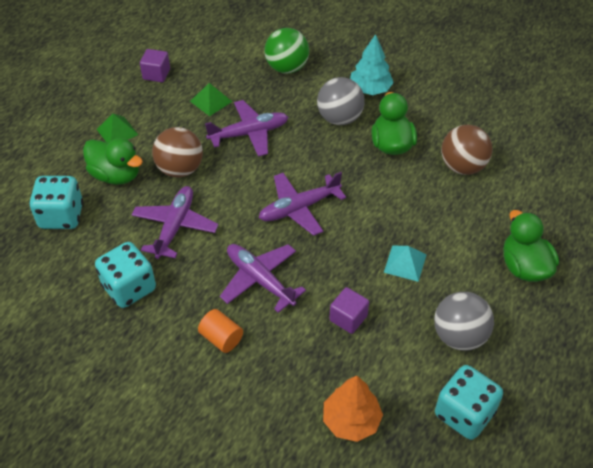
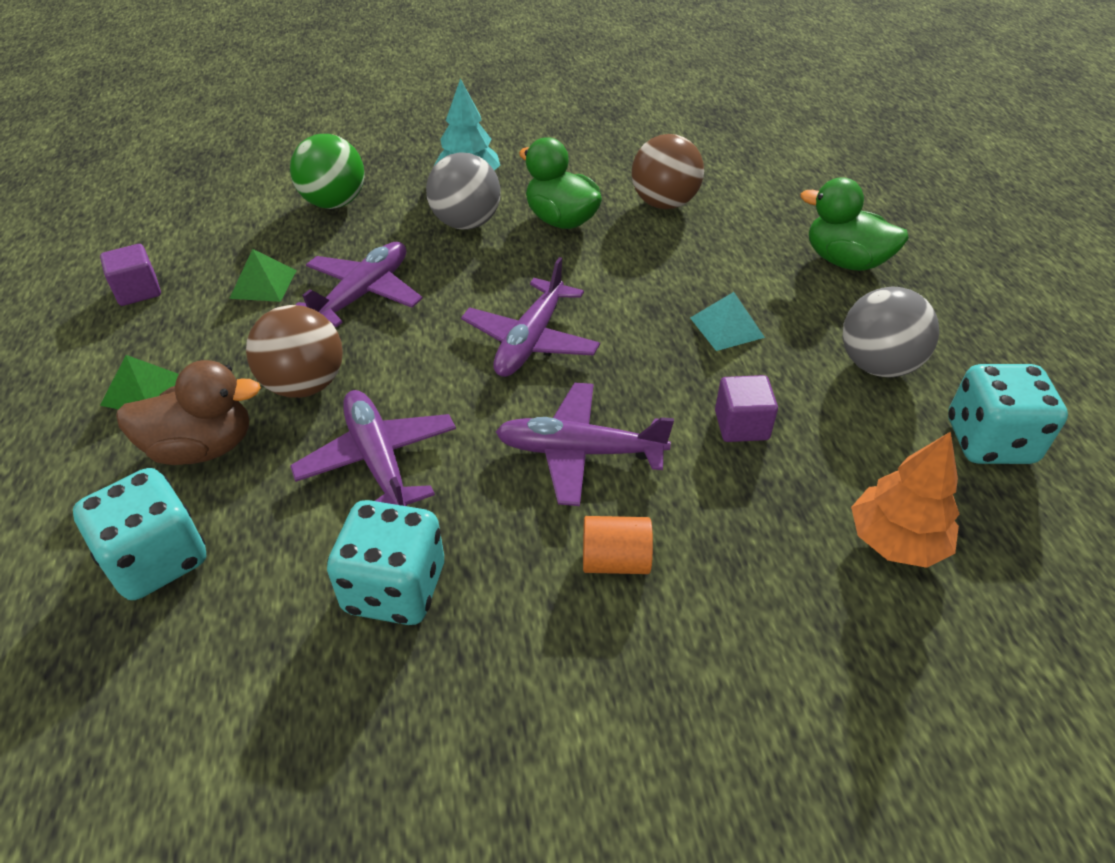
camera: 40 degrees left, 5 degrees down
(116, 175) = (202, 447): green duck -> brown duck

